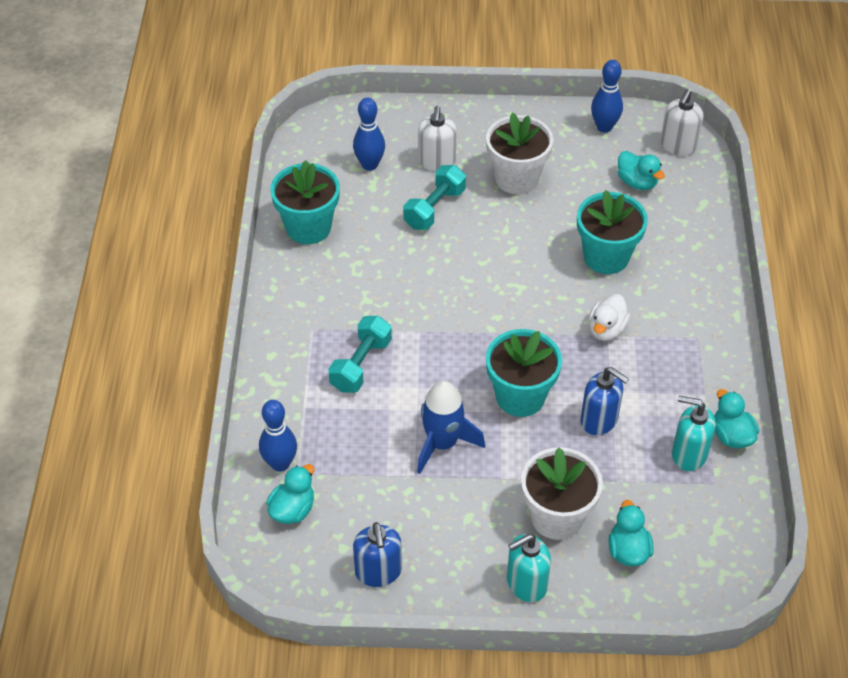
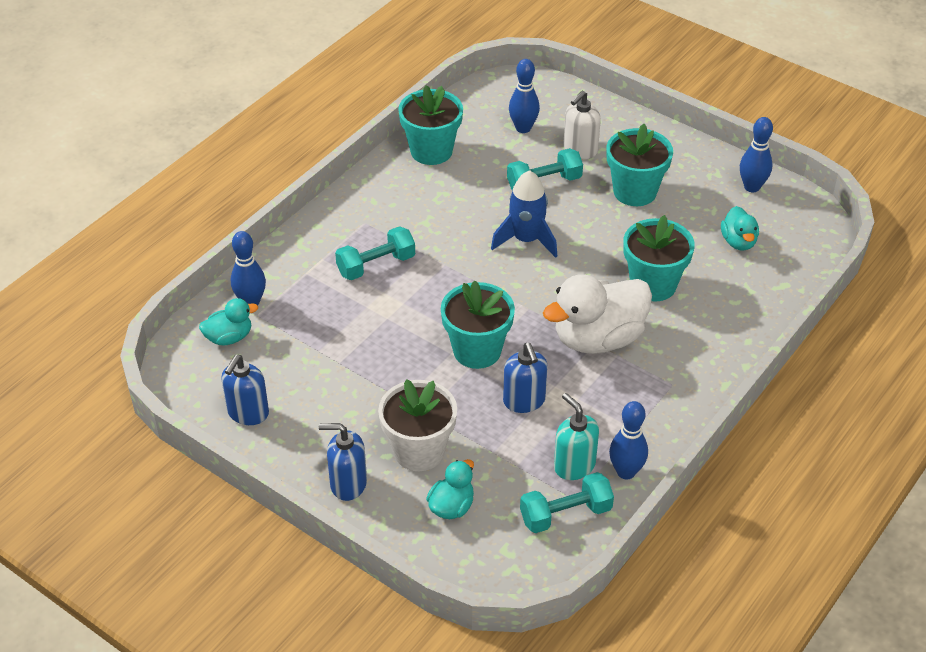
camera: 35 degrees right, 5 degrees down
(442, 443) = (383, 351): blue rocket -> blue rocket (526, 240)
(516, 178) = (635, 191): white flower pot -> turquoise flower pot
(526, 584) = (348, 484): turquoise soap dispenser -> blue soap dispenser
(606, 330) = (598, 338): white duck -> white duck, size x1.97
(678, 146) = (805, 231): white soap dispenser -> none
(720, 501) = (565, 514): none -> turquoise dumbbell
(731, 435) = (626, 472): turquoise duck -> blue bowling pin

